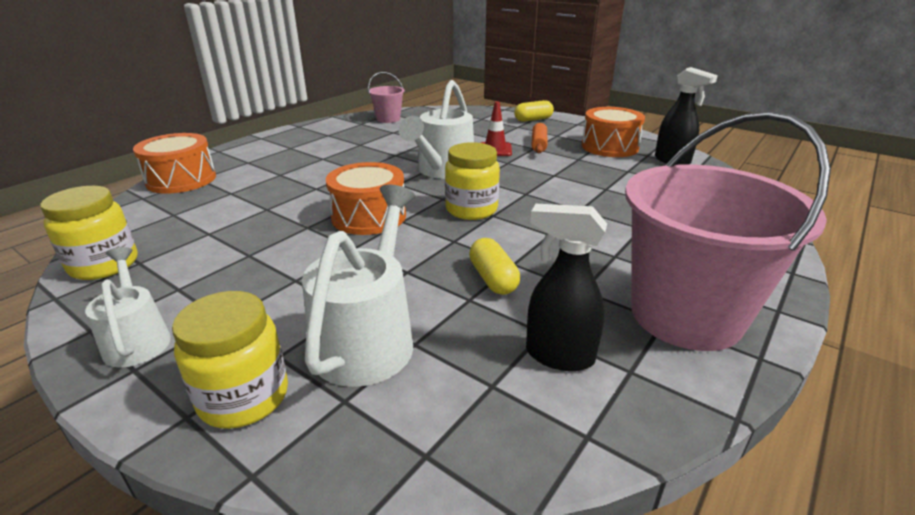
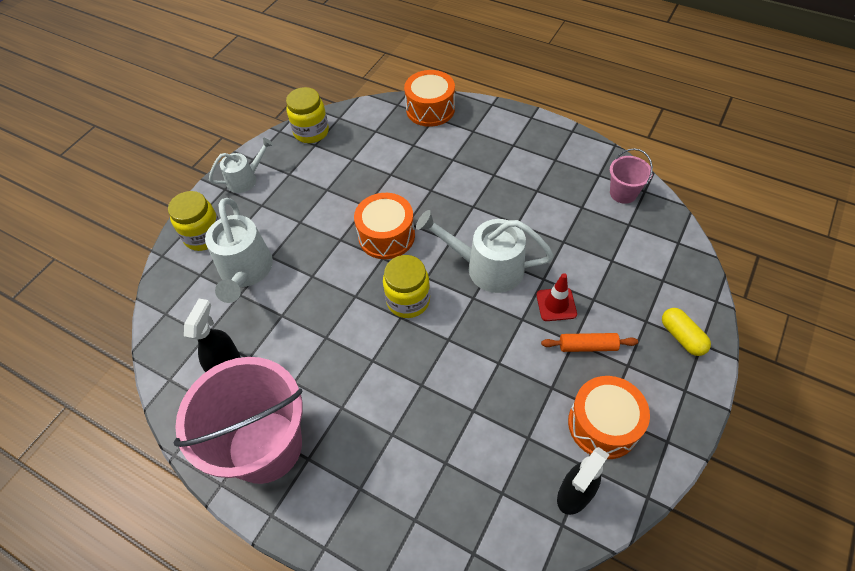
camera: 85 degrees right, 25 degrees up
(368, 337) = (245, 272): white watering can -> white watering can turned 75 degrees clockwise
(493, 279) = (305, 326): yellow capsule -> none

